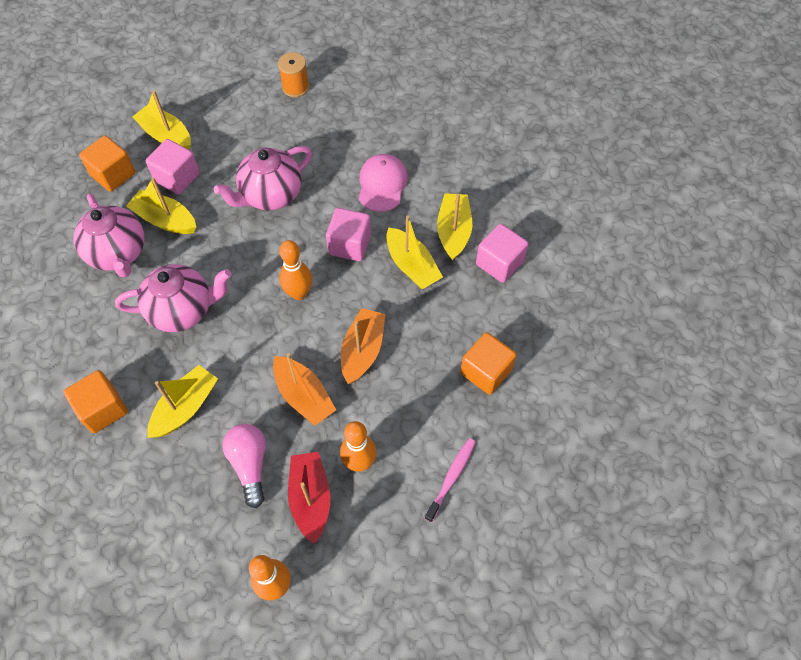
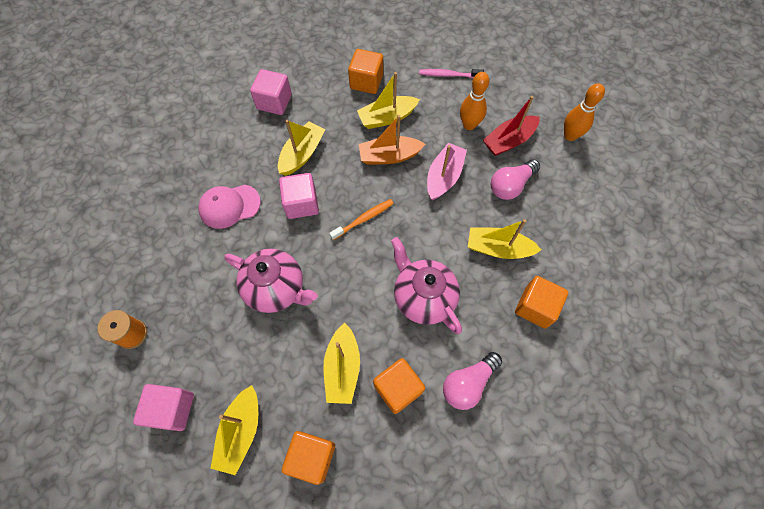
camera: 115 degrees left, 5 degrees up
(81, 310) = (468, 383): none -> pink light bulb
(118, 254) = (398, 388): pink teapot -> orange cube
(177, 177) = (290, 386): pink cube -> pink cube (172, 409)
(299, 293) = (363, 219): orange bowling pin -> orange toothbrush
(304, 396) = (444, 176): orange boat -> pink boat
(453, 231) = (257, 139): yellow boat -> yellow boat (387, 117)

